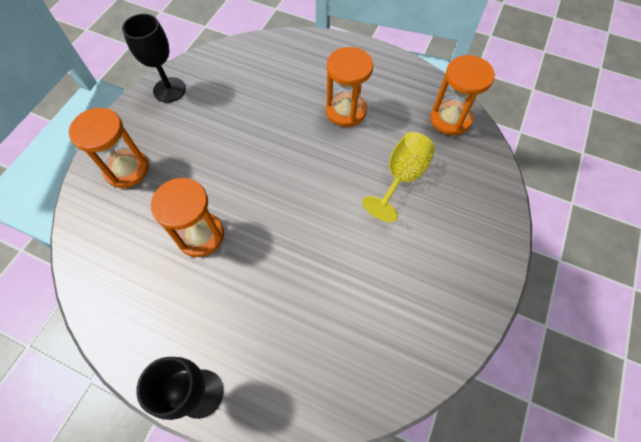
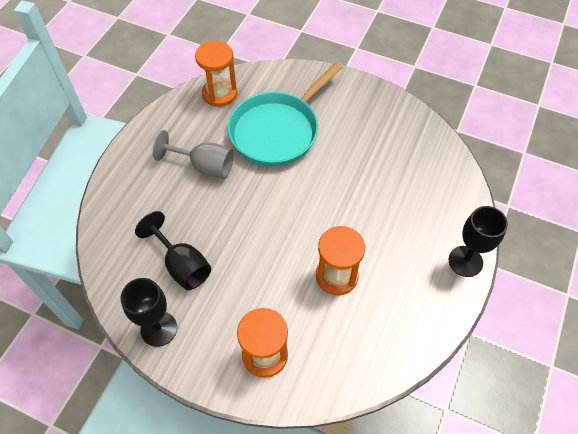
camera: 90 degrees left, 5 degrees down
(230, 101) = (182, 265): none -> black goblet
(346, 111) = (204, 166): orange hourglass -> grey goblet
(401, 177) = (277, 130): yellow goblet -> turquoise pan

